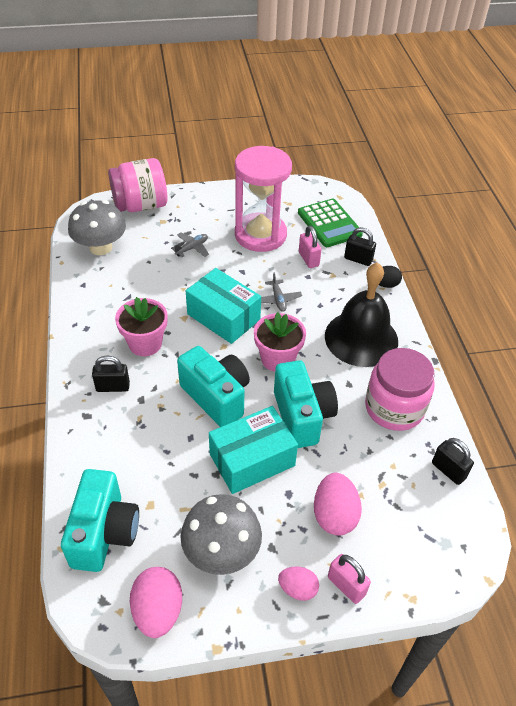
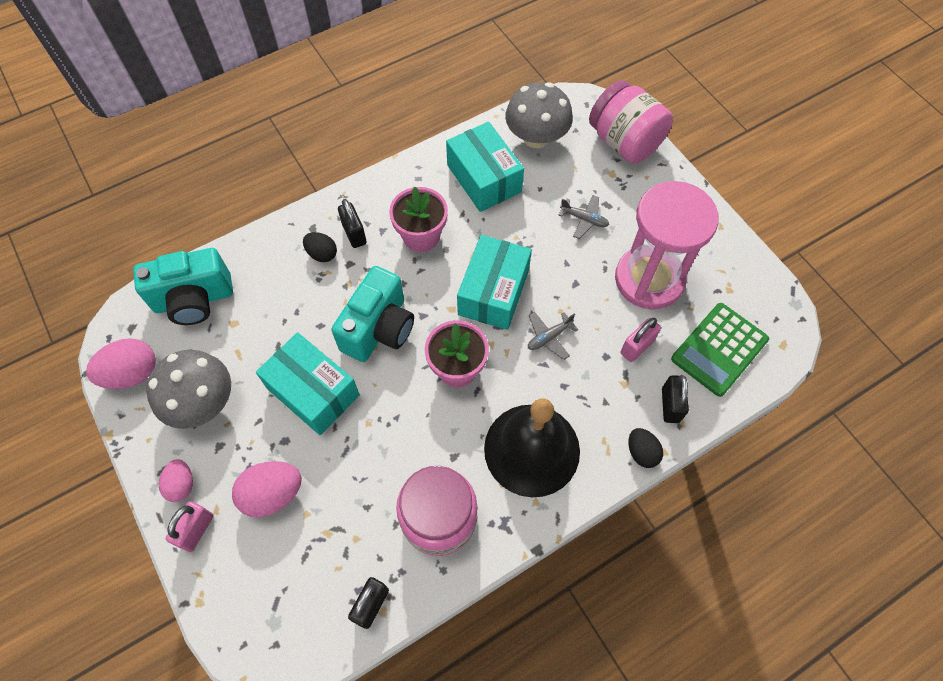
camera: 70 degrees right, 15 degrees up
(116, 288) = (484, 178): none -> turquoise box
(118, 416) = (322, 254): none -> black egg
(302, 416) = (386, 421): turquoise camera -> none

